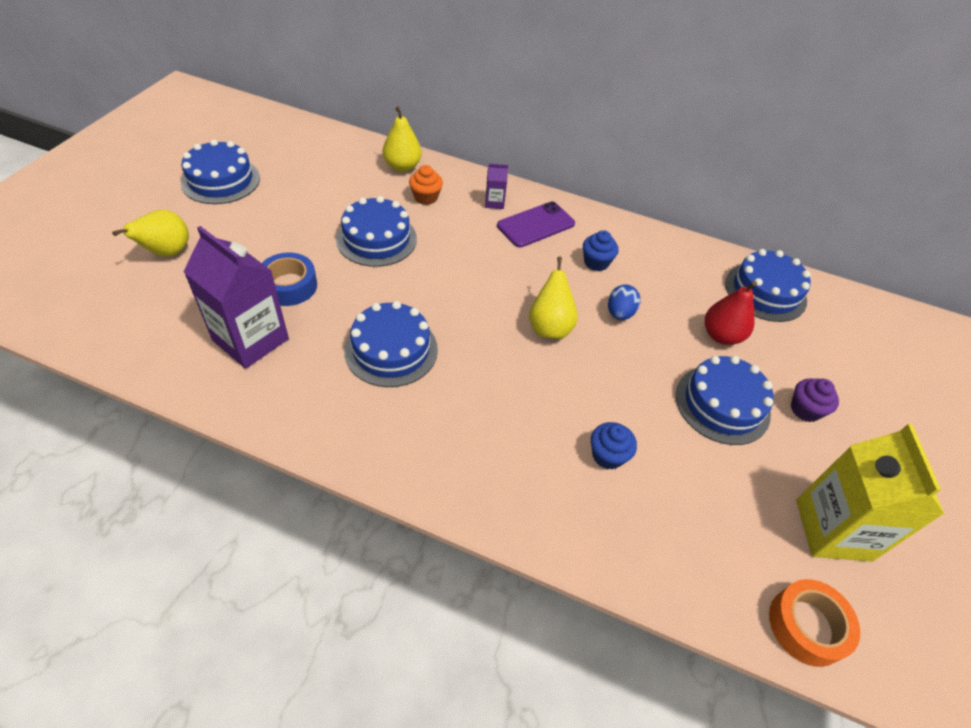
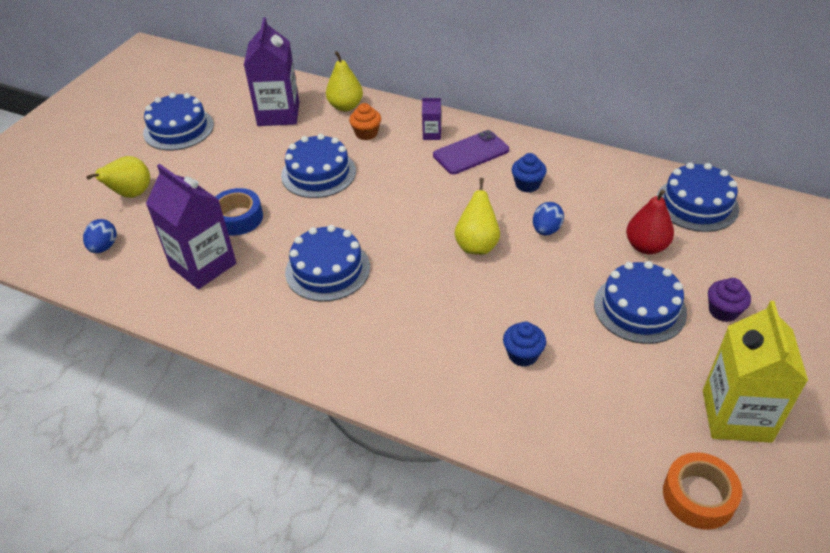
camera: 10 degrees right, 5 degrees down
(134, 314) = (104, 247): none -> blue egg
(331, 170) = (278, 114): none -> purple carton

